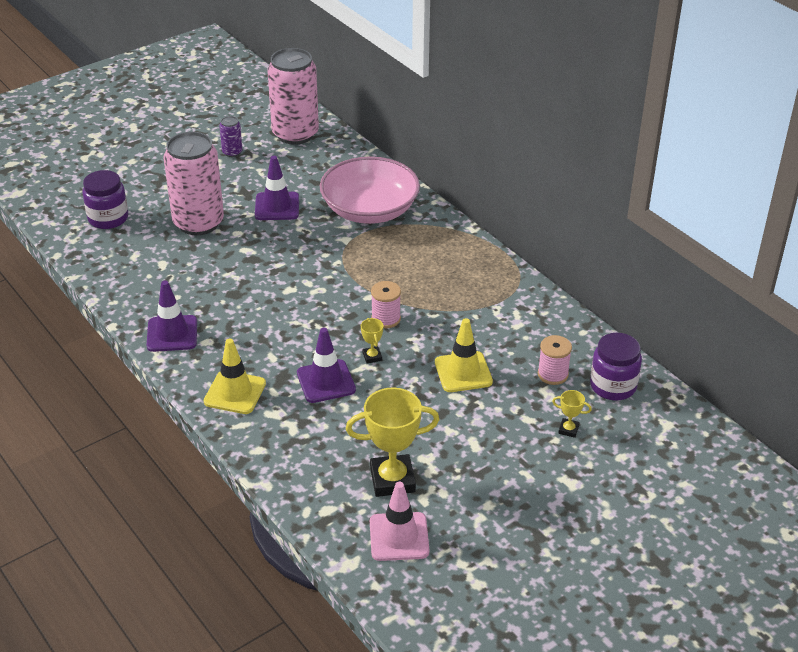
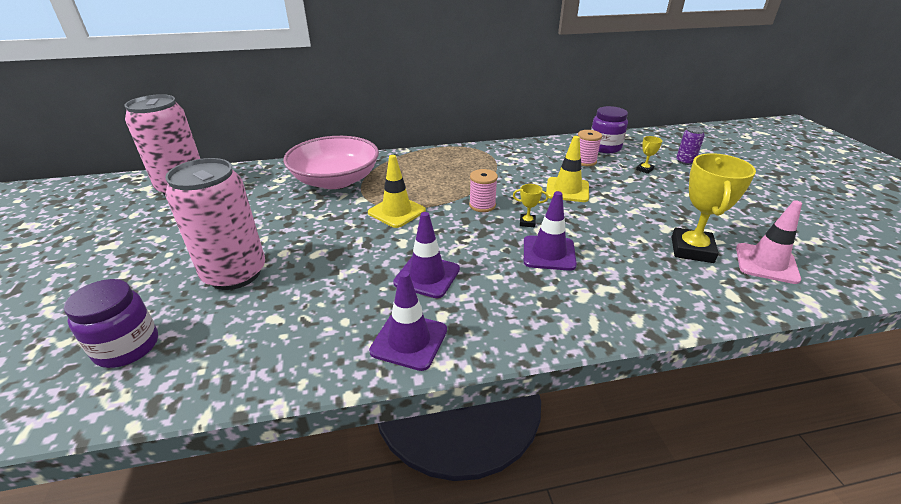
camera: 65 degrees left, 5 degrees down
(232, 152) = (152, 226): purple can -> purple can (685, 161)
(235, 392) = (539, 314): yellow traffic cone -> yellow traffic cone (396, 212)
(277, 206) = (273, 221): purple traffic cone -> purple traffic cone (427, 276)

